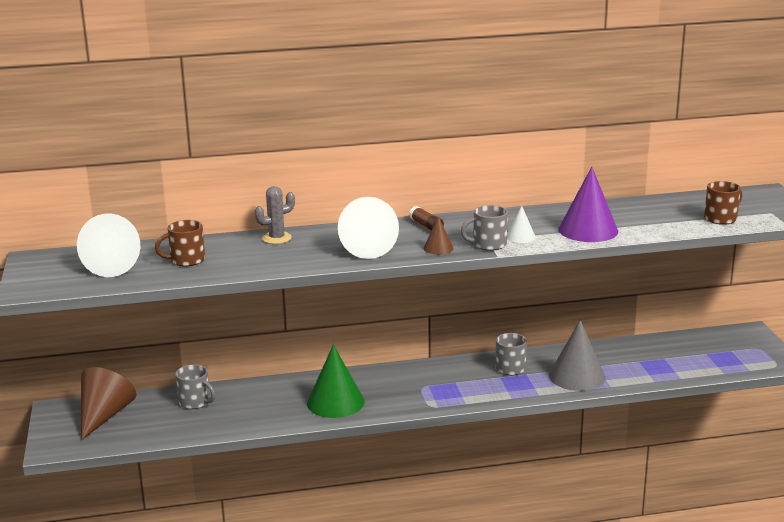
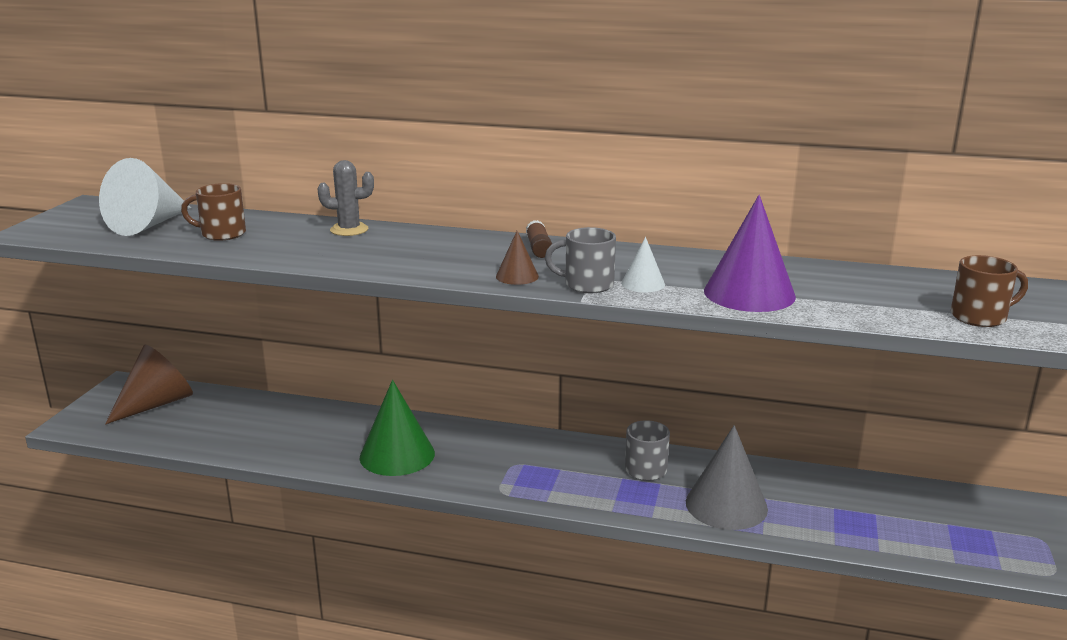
camera: 25 degrees right, 0 degrees up
(195, 402) = (256, 413): grey mug -> none
(366, 247) = (432, 258): white cone -> none

